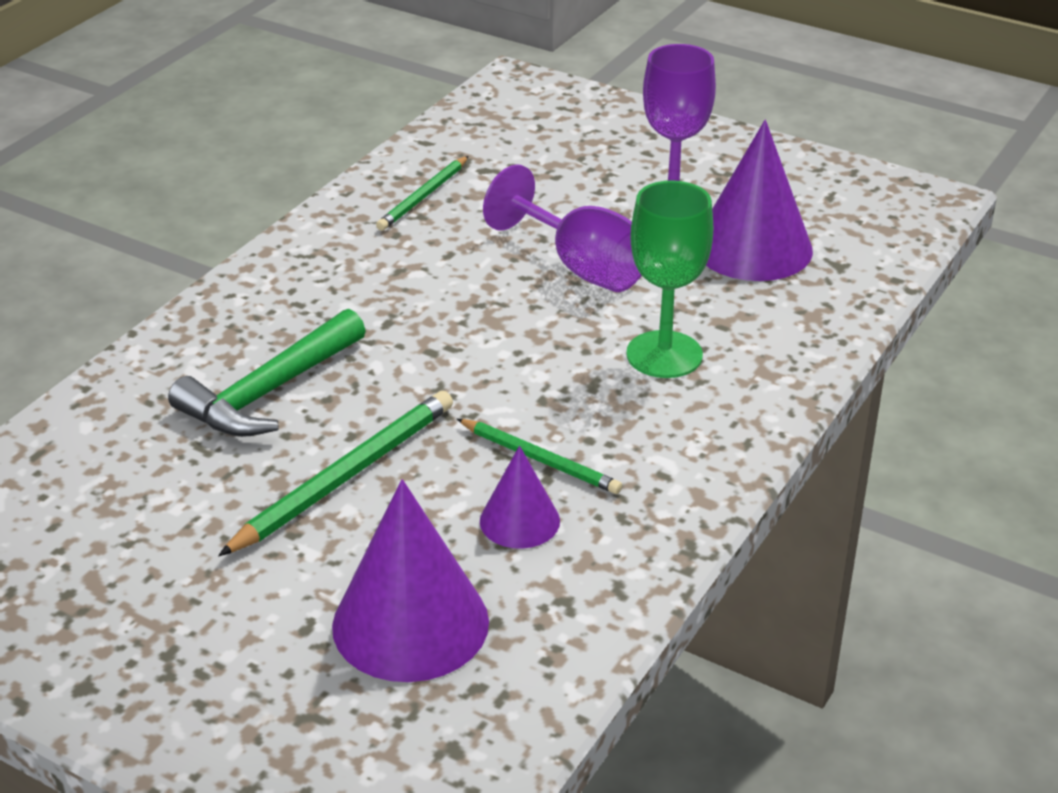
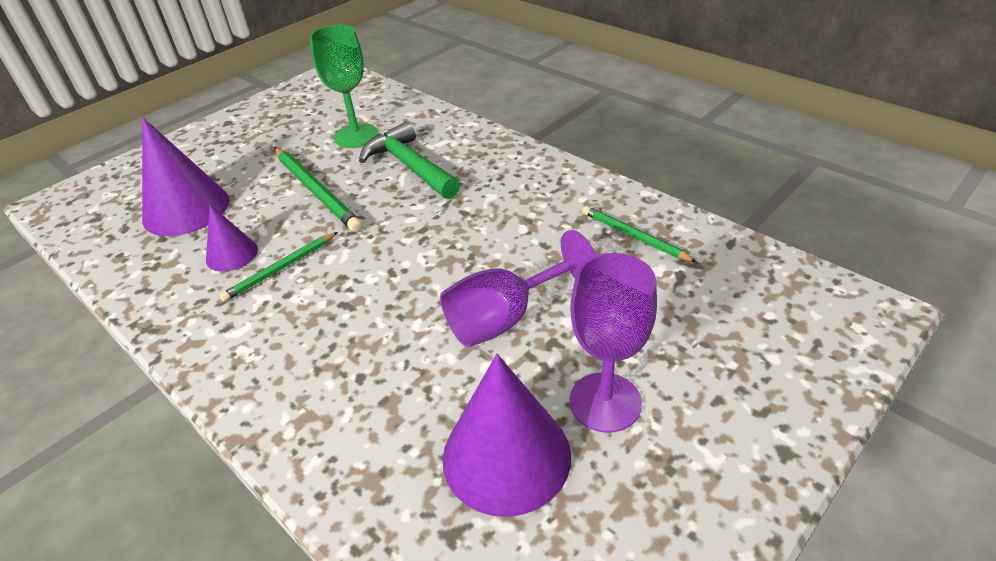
camera: 105 degrees right, 5 degrees up
(664, 355) = (361, 352): green goblet -> green goblet (356, 136)

